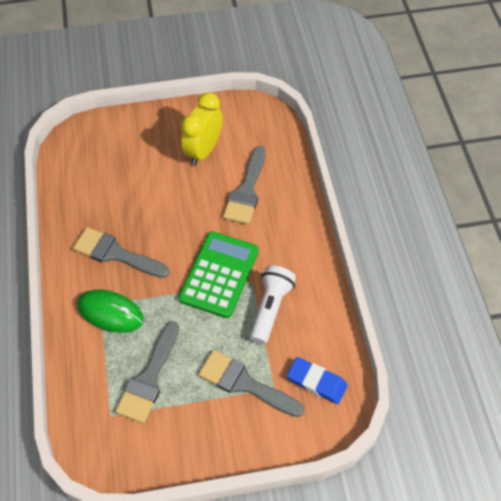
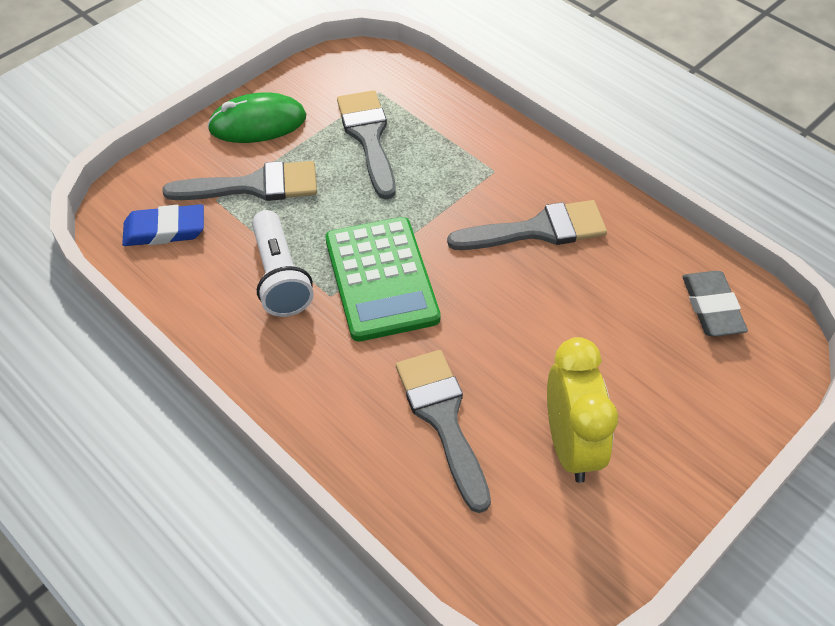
camera: 145 degrees right, 5 degrees down
(81, 167) = (712, 307): none -> grey eraser
(110, 312) = (475, 169): green mouse -> green mouse (258, 123)

